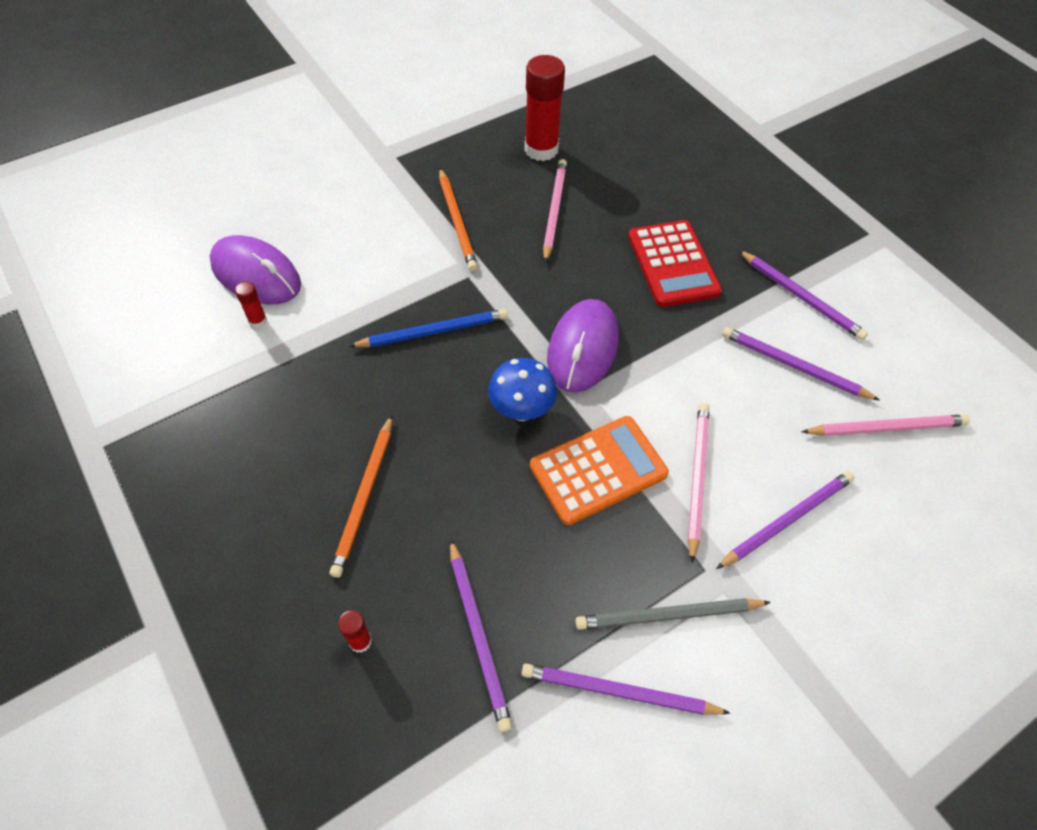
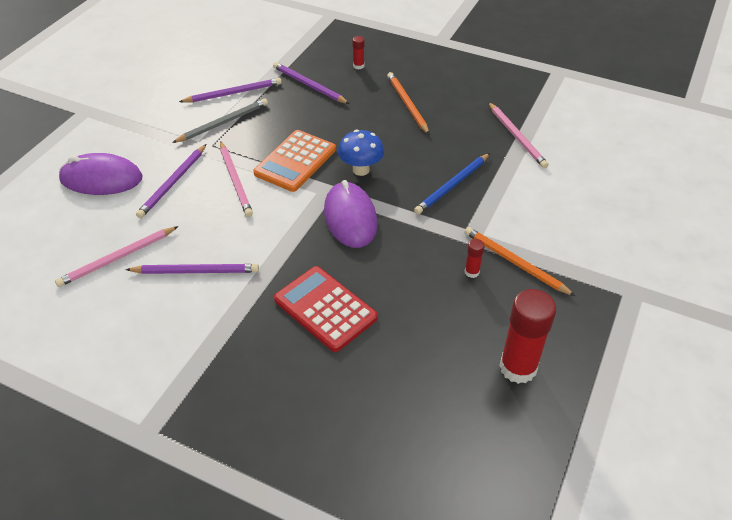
camera: 150 degrees right, 10 degrees down
(256, 274) = (594, 168): purple mouse -> purple mouse (101, 179)
(258, 321) = (557, 146): red glue stick -> red glue stick (472, 272)
(554, 211) = (452, 309): pink pencil -> pink pencil (516, 136)
(800, 297) = (207, 330): purple pencil -> none

